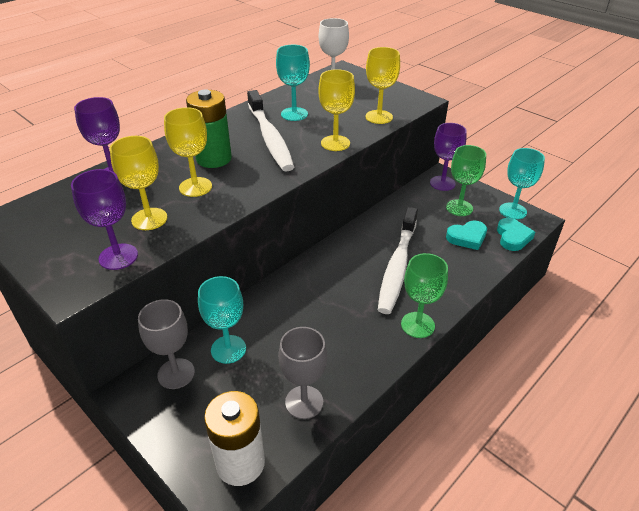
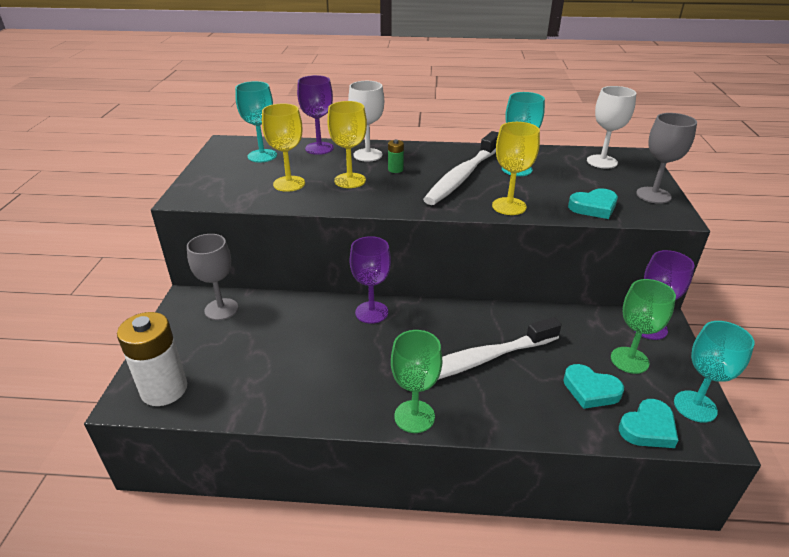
camera: 50 degrees right, 5 degrees down
(118, 257) = (235, 194): purple goblet -> purple goblet (371, 312)
(168, 159) = (368, 155): none -> white goblet
(214, 159) = (395, 169): green battery -> green battery, size x0.44
(228, 349) = (268, 319): turquoise goblet -> turquoise goblet (262, 156)
(304, 402) = (251, 391): grey goblet -> grey goblet (653, 195)
(379, 117) = (594, 207): yellow goblet -> turquoise heart

